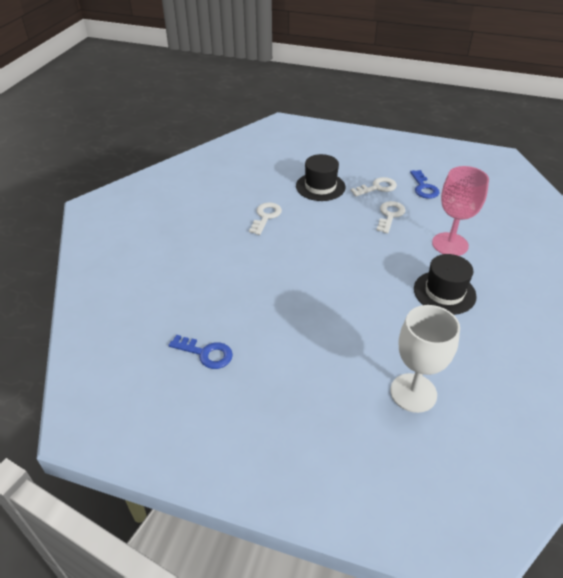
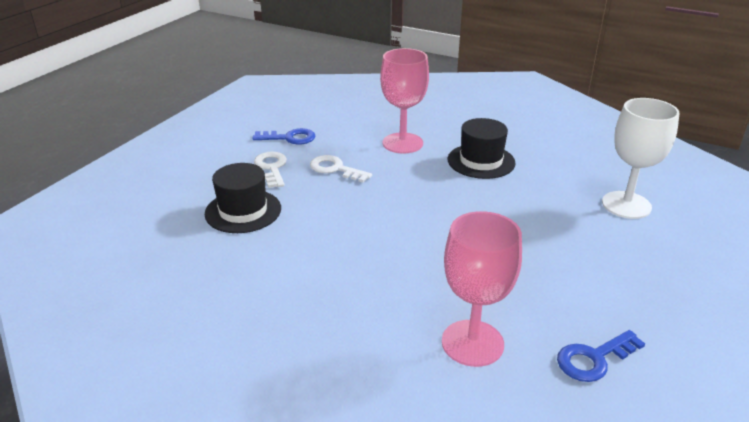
camera: 80 degrees left, 10 degrees down
(206, 353) = (594, 359): blue key -> blue key turned 150 degrees counterclockwise
(214, 295) = (472, 343): none -> pink goblet
(266, 216) = (294, 271): white key -> none

